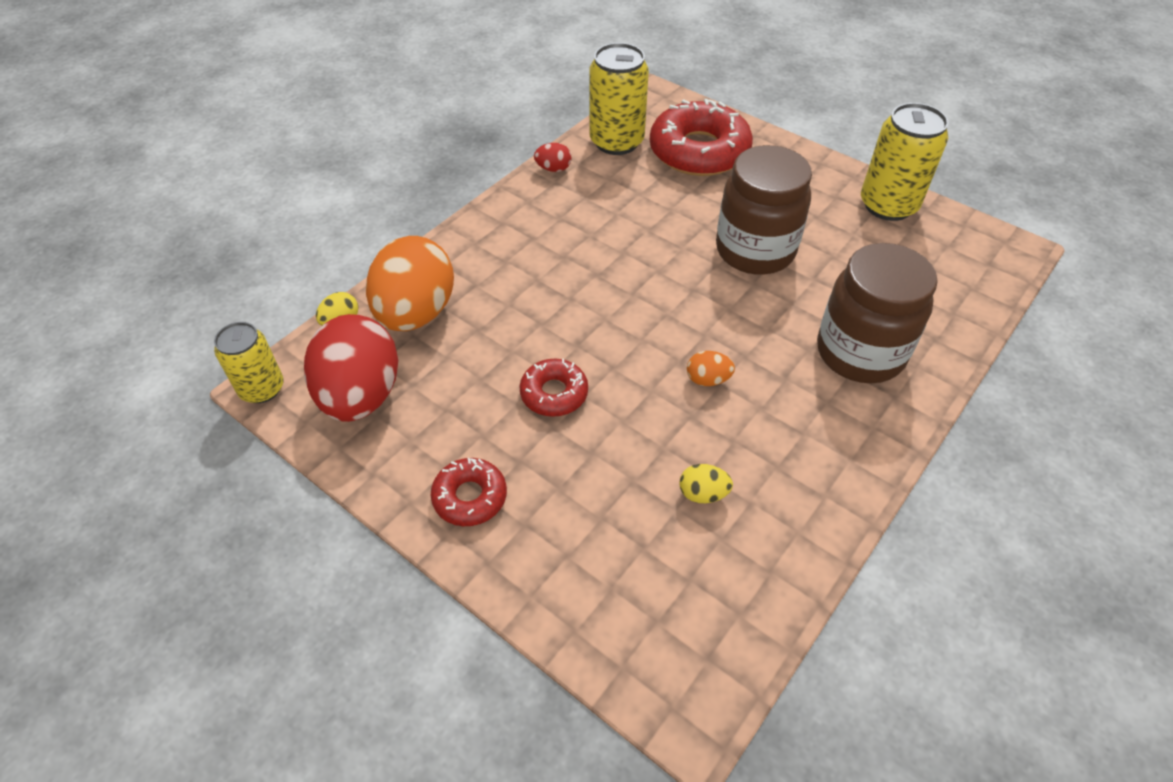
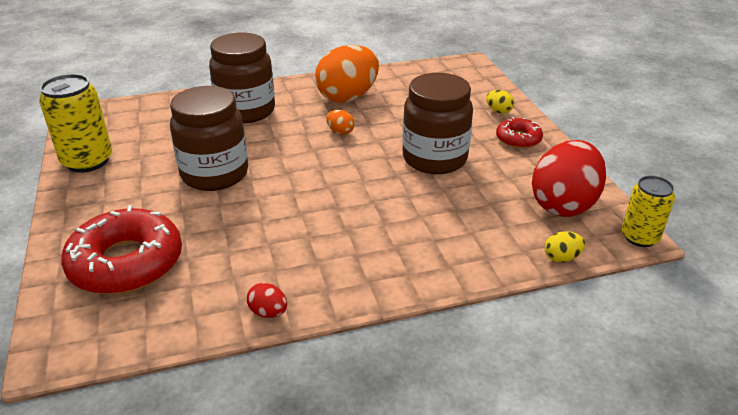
camera: 145 degrees left, 15 degrees down
(416, 313) = (496, 238): orange egg -> orange egg (348, 97)
(554, 393) = (434, 159): red donut -> brown jar
(616, 142) = (175, 312): yellow can -> none
(703, 494) = (398, 101): yellow egg -> yellow egg (498, 111)

